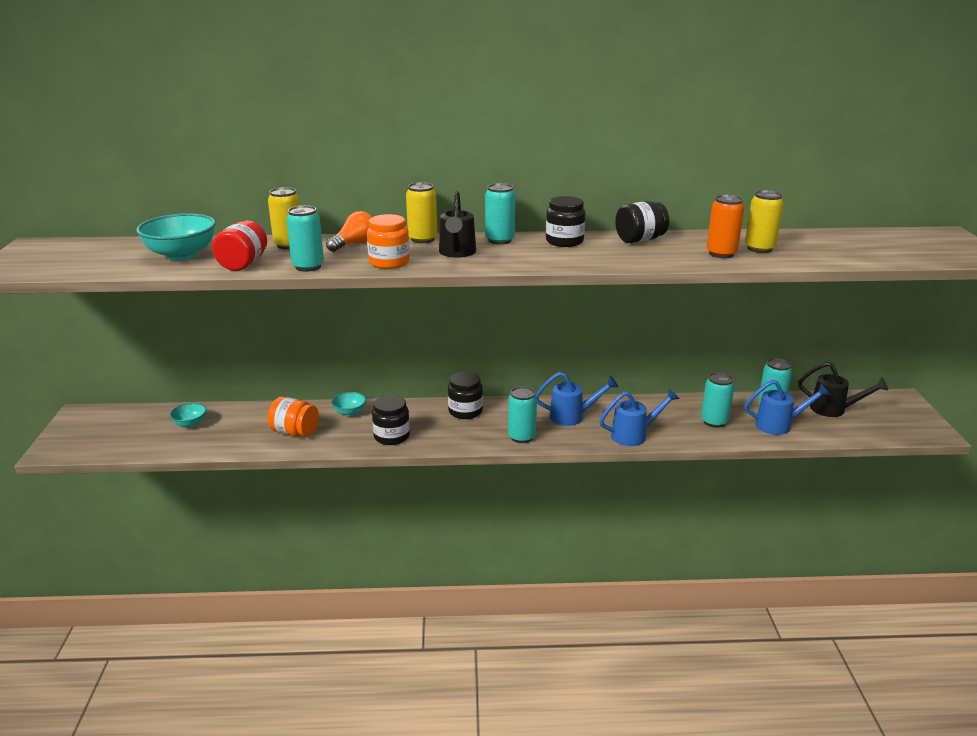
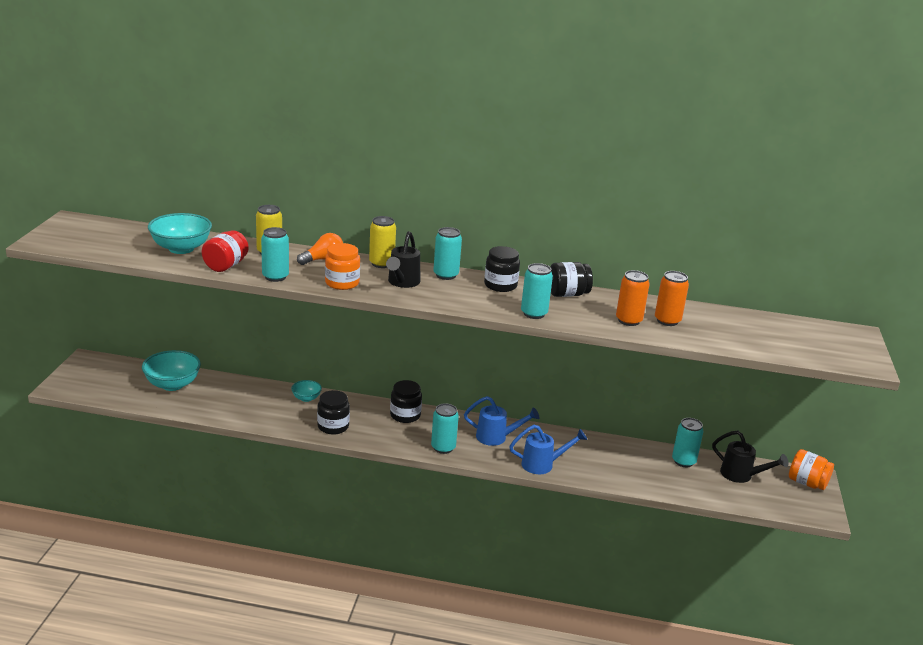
camera: 10 degrees right, 0 degrees up
(190, 424) = (172, 384): turquoise bowl -> turquoise bowl, size x1.89
(295, 432) = (254, 408): orange jar -> orange jar (807, 483)
(714, 422) = (622, 466): turquoise can -> turquoise can (534, 313)
(759, 248) = (667, 321): yellow can -> orange can
(779, 425) = (680, 480): blue watering can -> none

